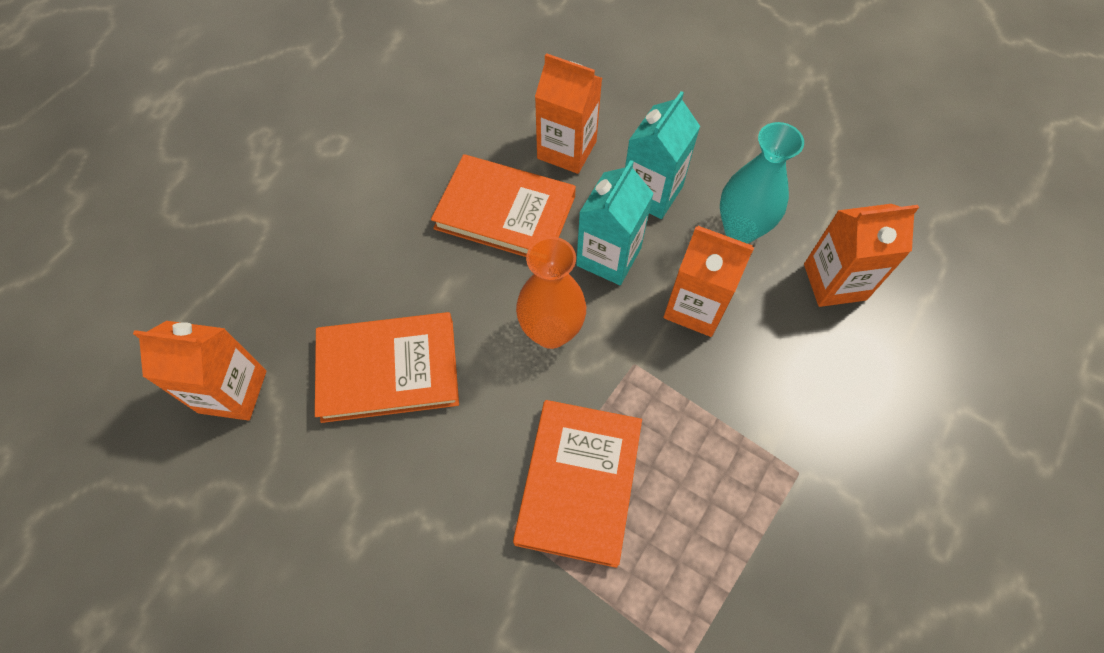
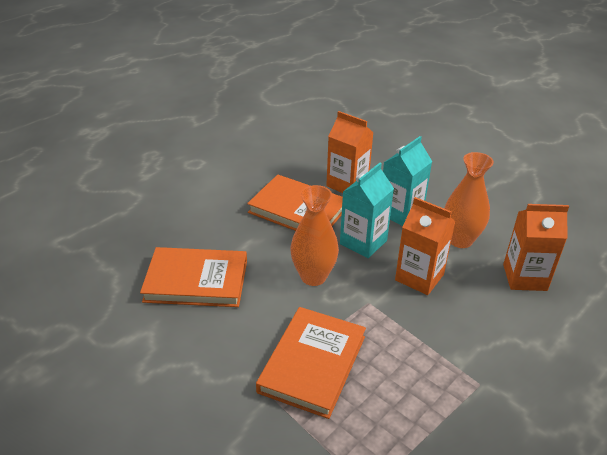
camera: 10 degrees right, 25 degrees down
(233, 391) = (89, 277): orange carton -> none
(740, 229) = (460, 240): turquoise vase -> orange vase

